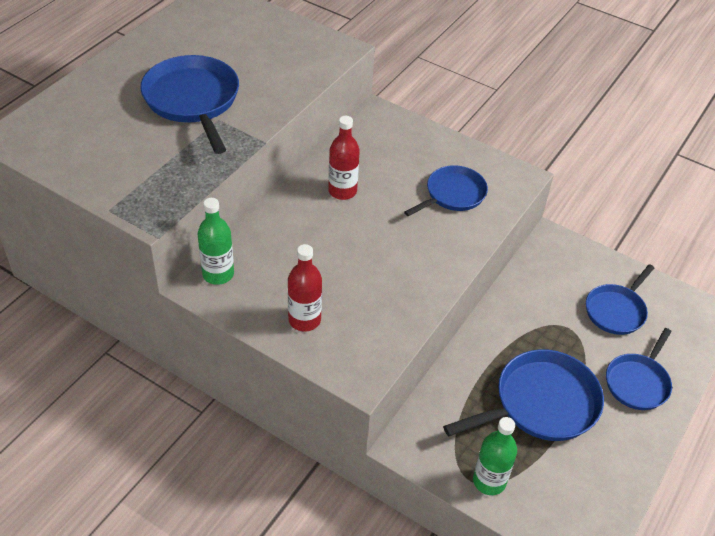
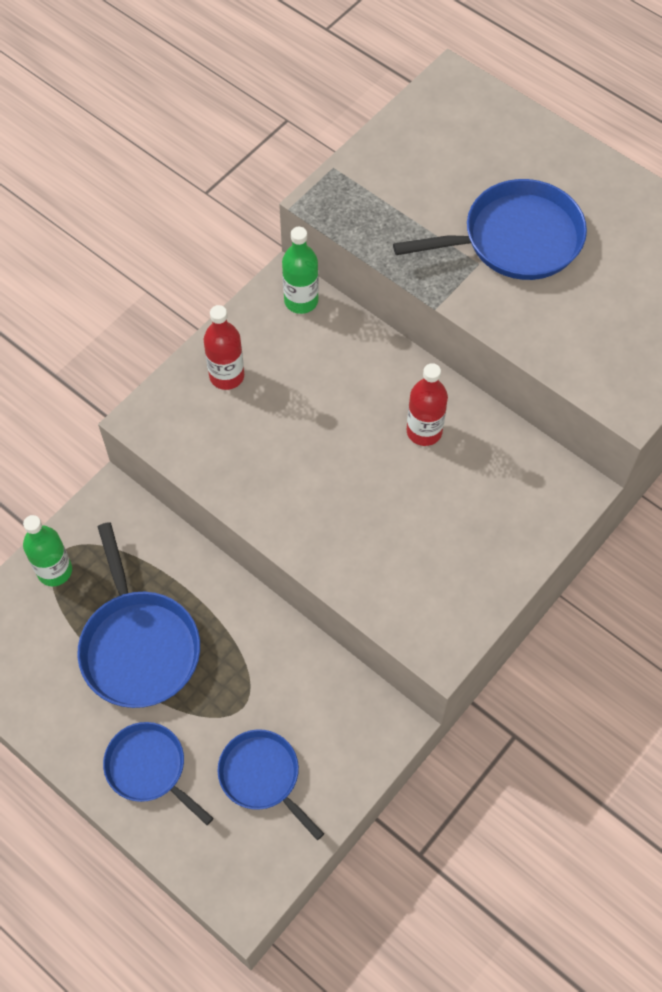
camera: 100 degrees right, 15 degrees up
(453, 194) = (411, 557): blue pan -> none

